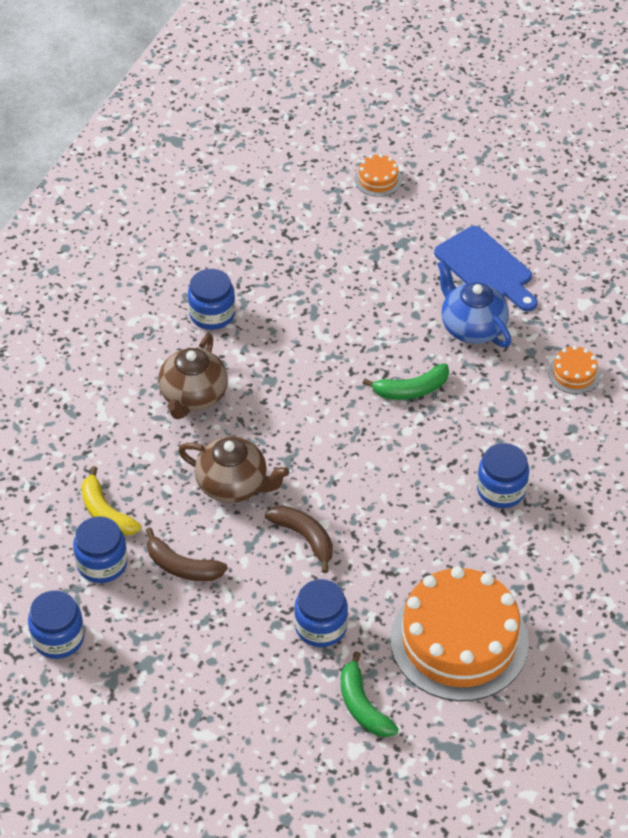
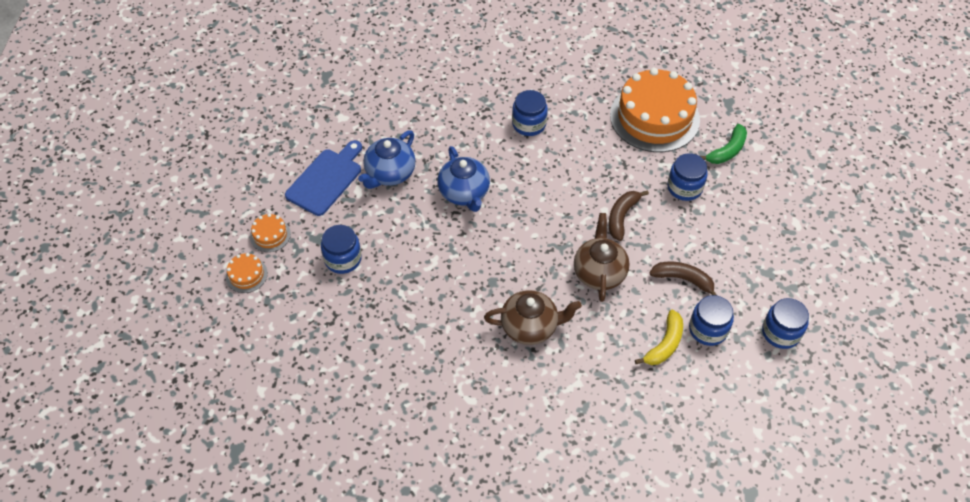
camera: 110 degrees left, 5 degrees up
(182, 566) = (683, 279): brown banana -> brown banana turned 75 degrees counterclockwise
(212, 314) = (440, 344): blue jar -> blue jar (343, 259)
(411, 390) = (464, 193): green banana -> blue teapot
(574, 373) = (411, 109): orange cake -> orange cake (270, 235)

